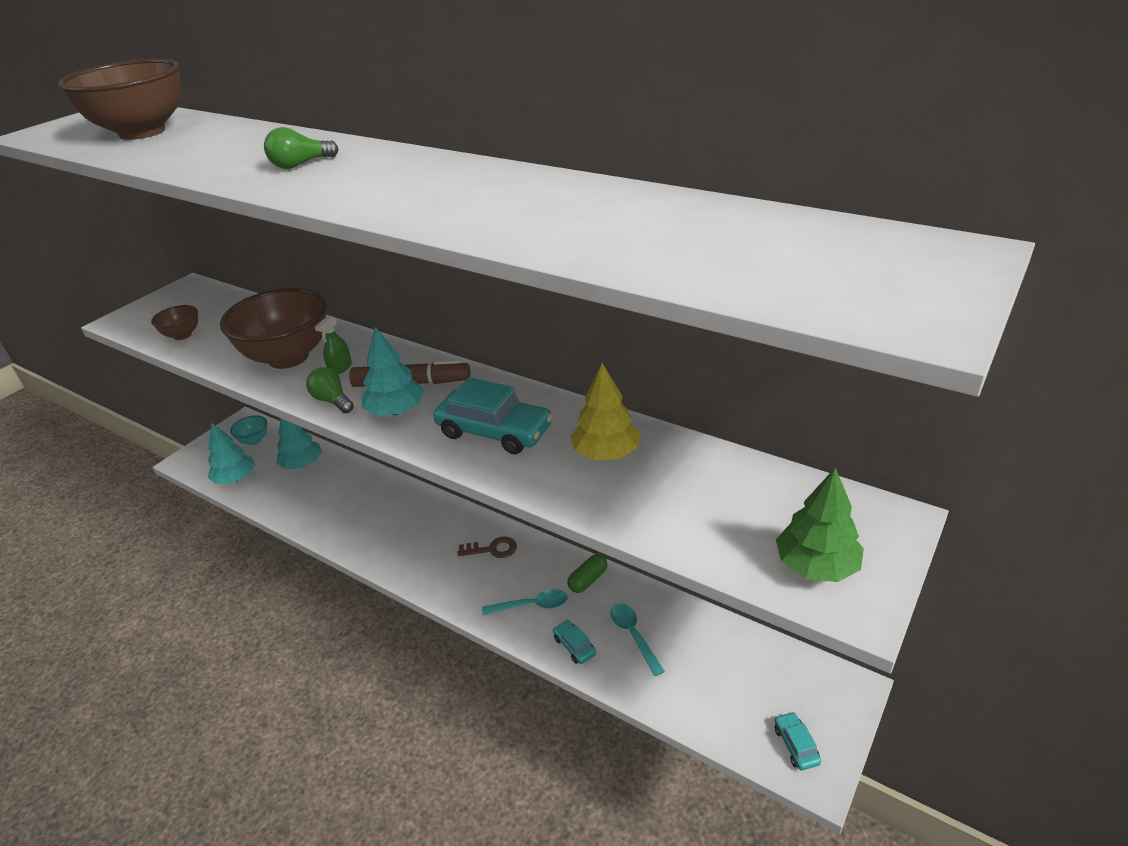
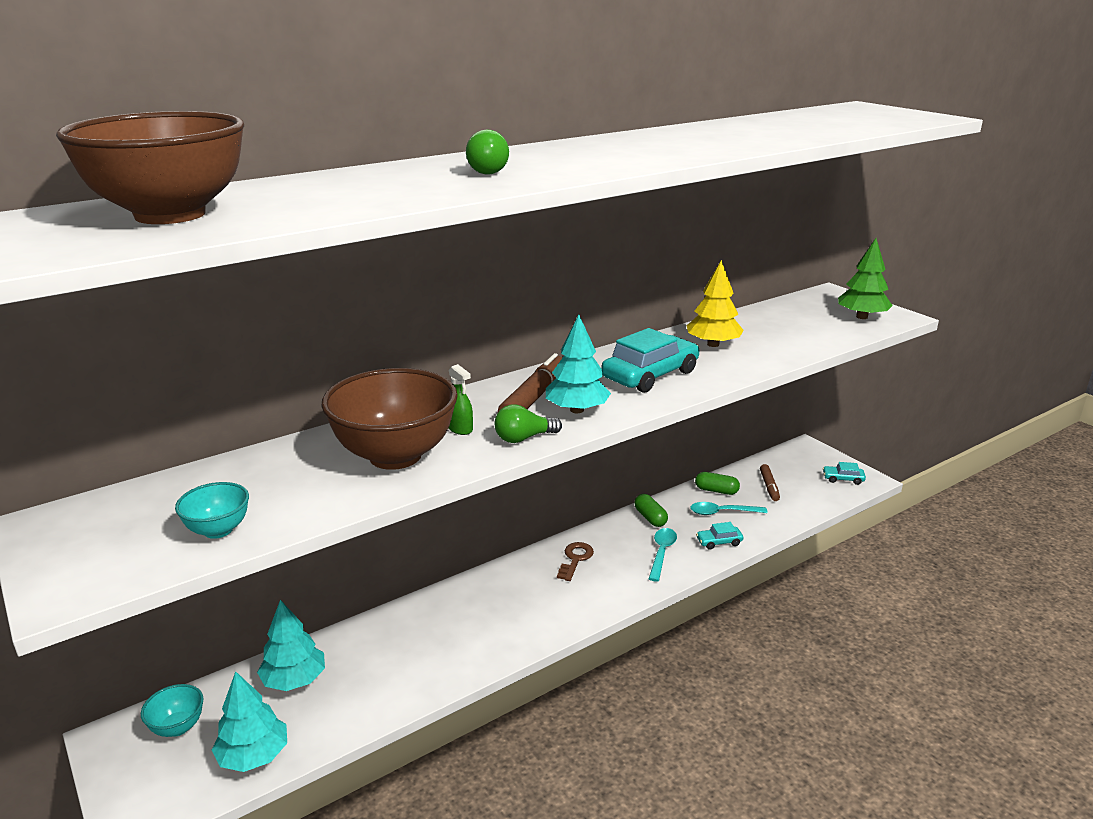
camera: 70 degrees left, 10 degrees down
(182, 335) = (218, 530): brown bowl -> turquoise bowl
(675, 619) = (716, 490): none -> green capsule
(718, 667) = (769, 486): none -> brown marker

